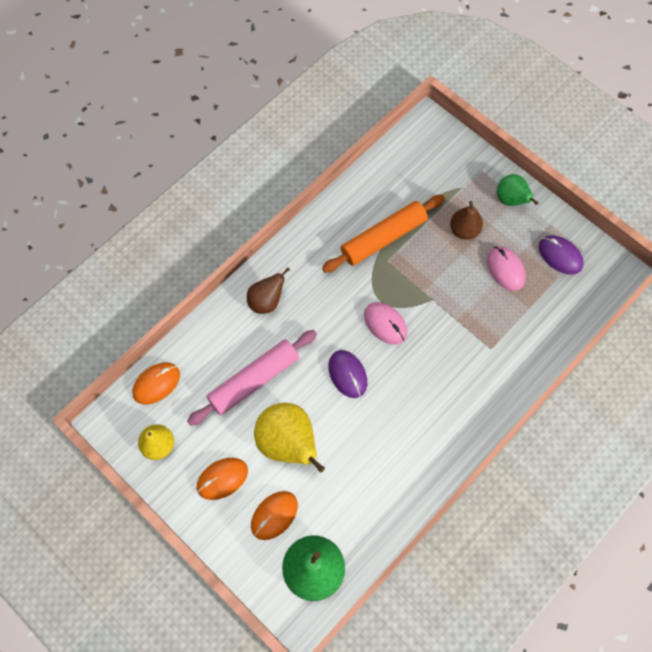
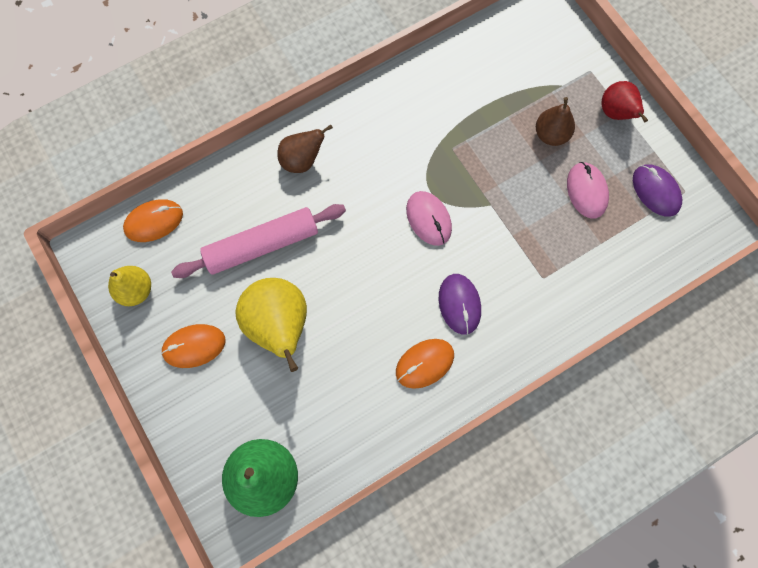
camera: 15 degrees right, 5 degrees up
(274, 515) = (239, 403): orange mouse -> orange mouse (424, 363)
(347, 374) = (369, 265): purple mouse -> purple mouse (459, 304)
(383, 238) = (455, 121): orange rolling pin -> none
(511, 200) = (616, 113): green pear -> red pear

